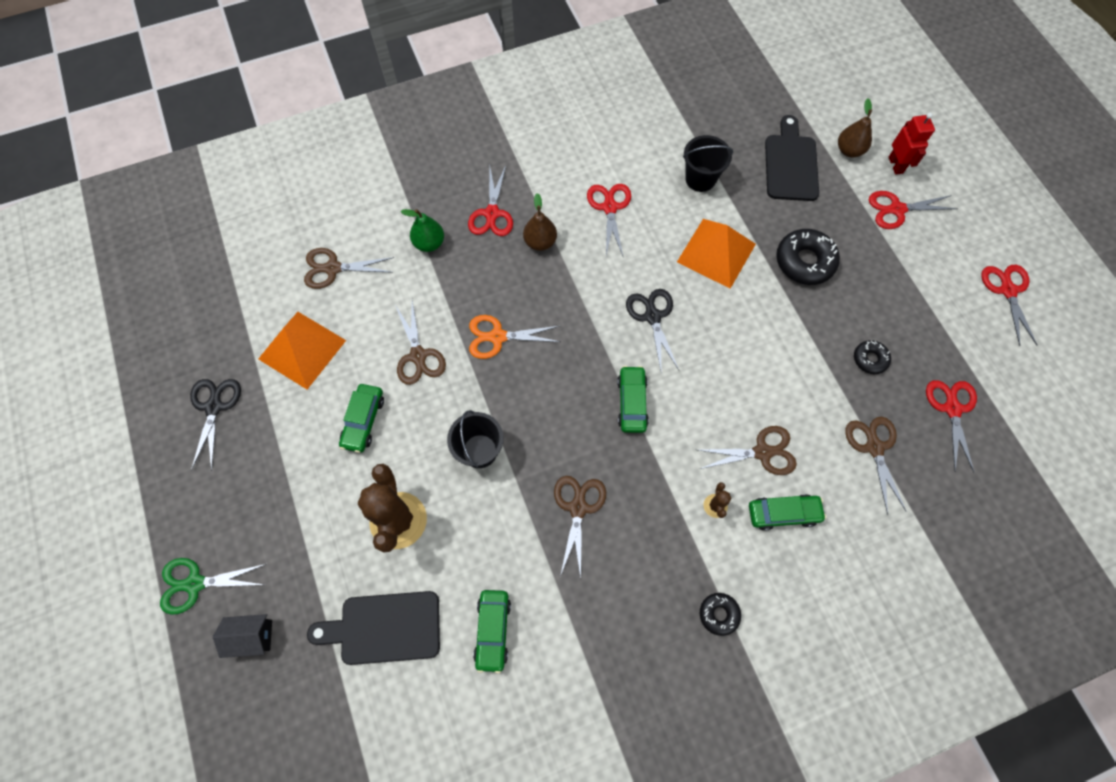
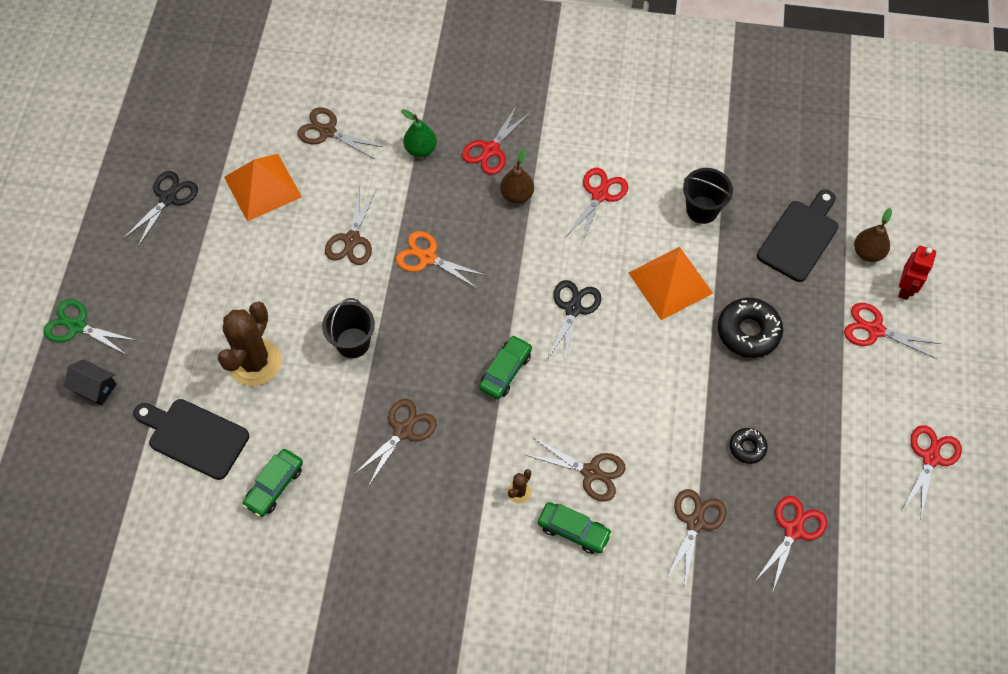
camera: 30 degrees right, 5 degrees down
(363, 421) = (276, 270): green car -> none
(719, 614) = (462, 577): black donut -> none

